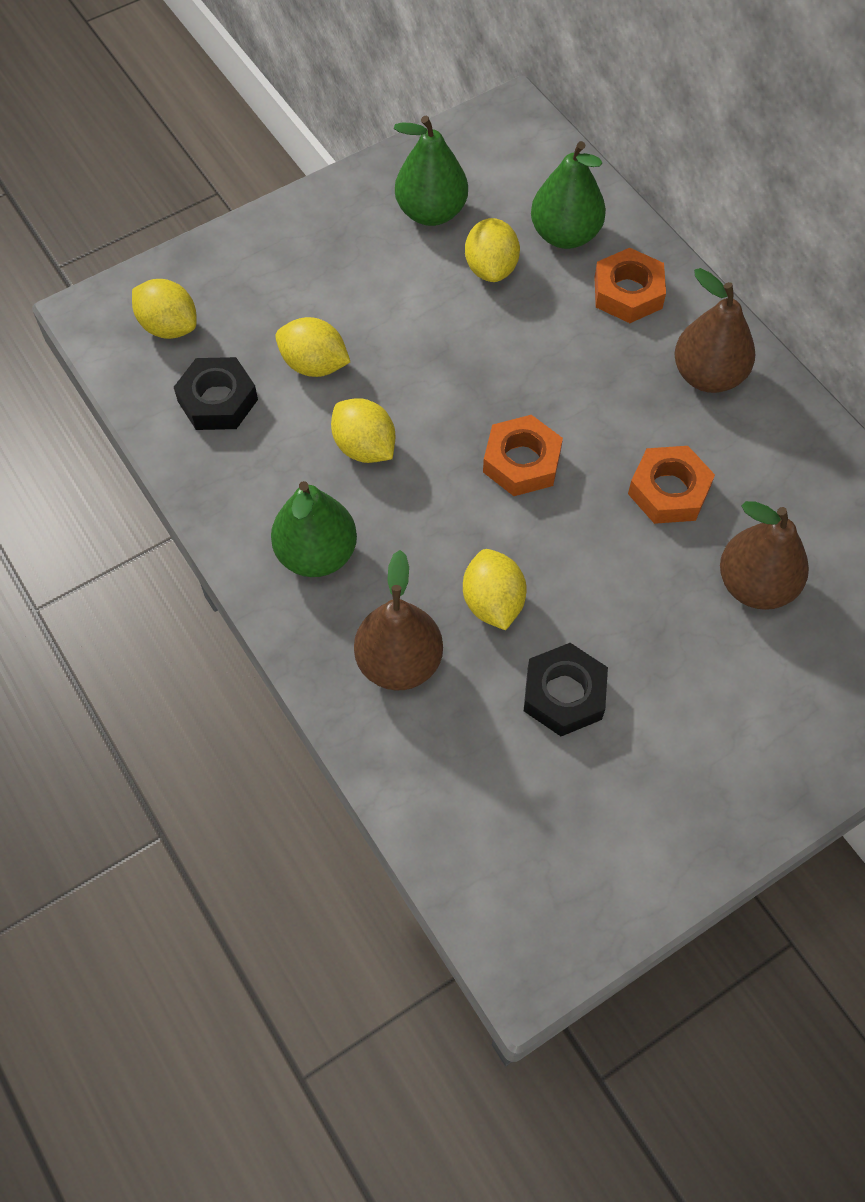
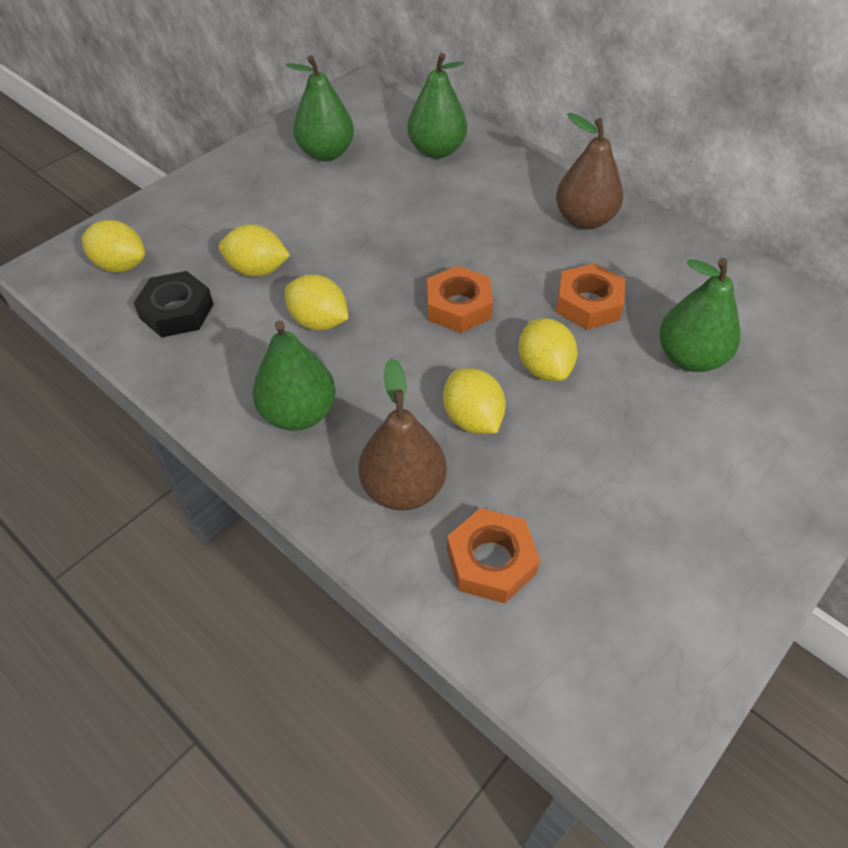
camera: 15 degrees left, 10 degrees down
(491, 268) = (386, 180): yellow lemon -> yellow lemon (544, 368)
(564, 694) = (565, 481): black nut -> none
(628, 293) = (500, 178): orange nut -> orange nut (491, 561)
(755, 585) = (690, 358): brown pear -> green pear

